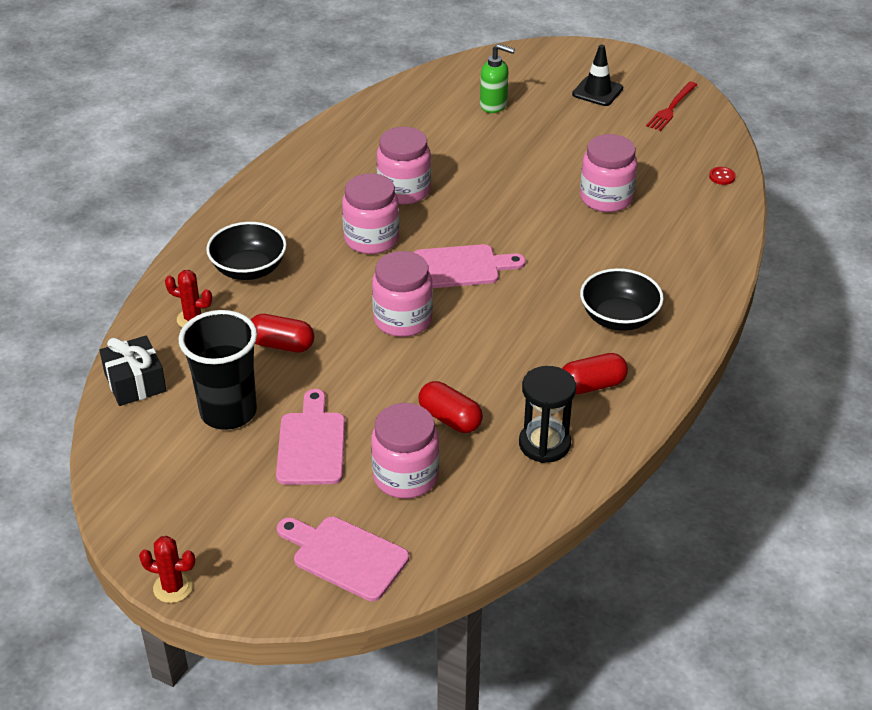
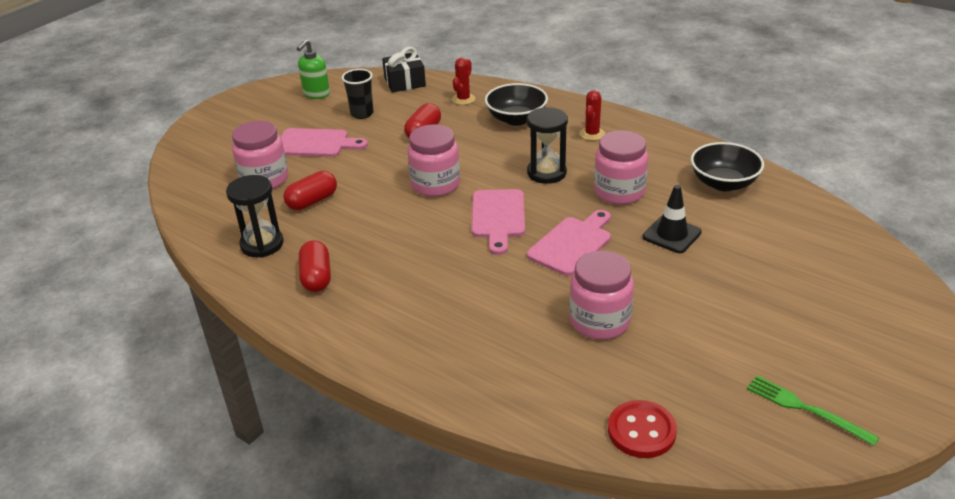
camera: 100 degrees right, 5 degrees down
(173, 587) = (224, 100): red cactus -> red cactus (592, 134)
(228, 412) = (362, 114): black cup -> black cup, size x0.59
(345, 556) = (209, 155): pink cutting board -> pink cutting board (572, 244)
(371, 239) = (546, 173): pink jar -> black hourglass
(494, 105) = (783, 256): green soap dispenser -> green soap dispenser (316, 94)
(597, 91) = (833, 343): black traffic cone -> black traffic cone (671, 235)
(619, 318) = (399, 305): black bowl -> black bowl (723, 183)
(671, 108) = (806, 409): red fork -> green fork
(722, 177) = (641, 431): red button -> red button, size x1.97

